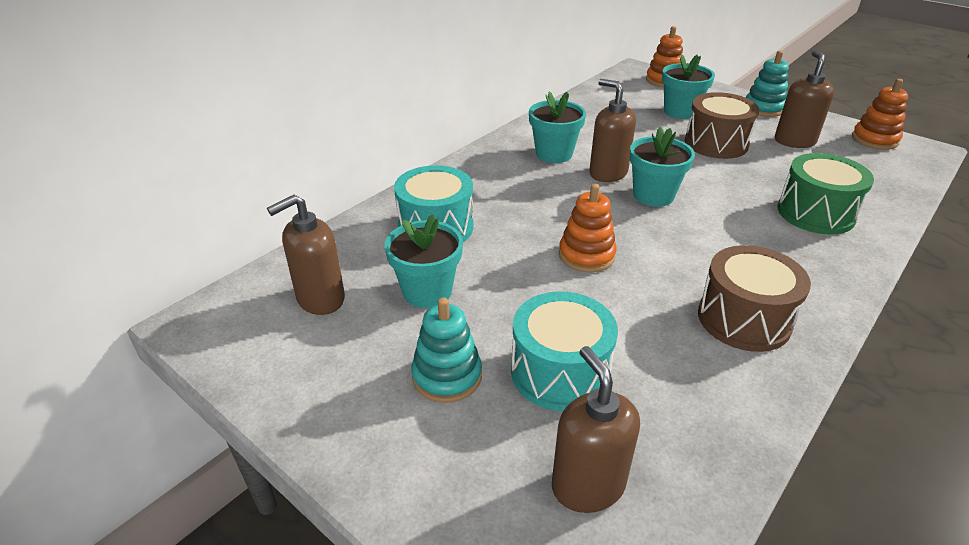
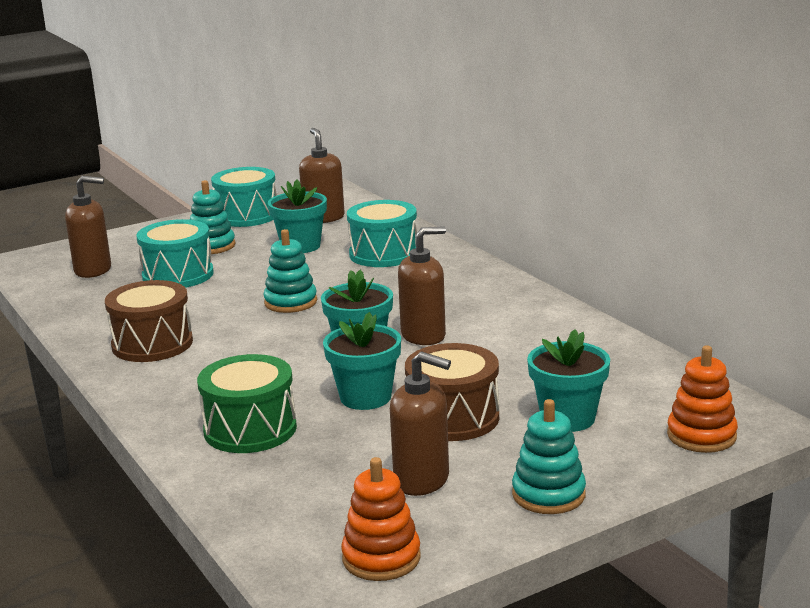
camera: 110 degrees right, 15 degrees down
(311, 381) = (247, 216): none -> turquoise drum
(554, 154) = (487, 316): turquoise flower pot -> turquoise flower pot (365, 397)
(586, 255) = (290, 302): orange stacking toy -> turquoise stacking toy

